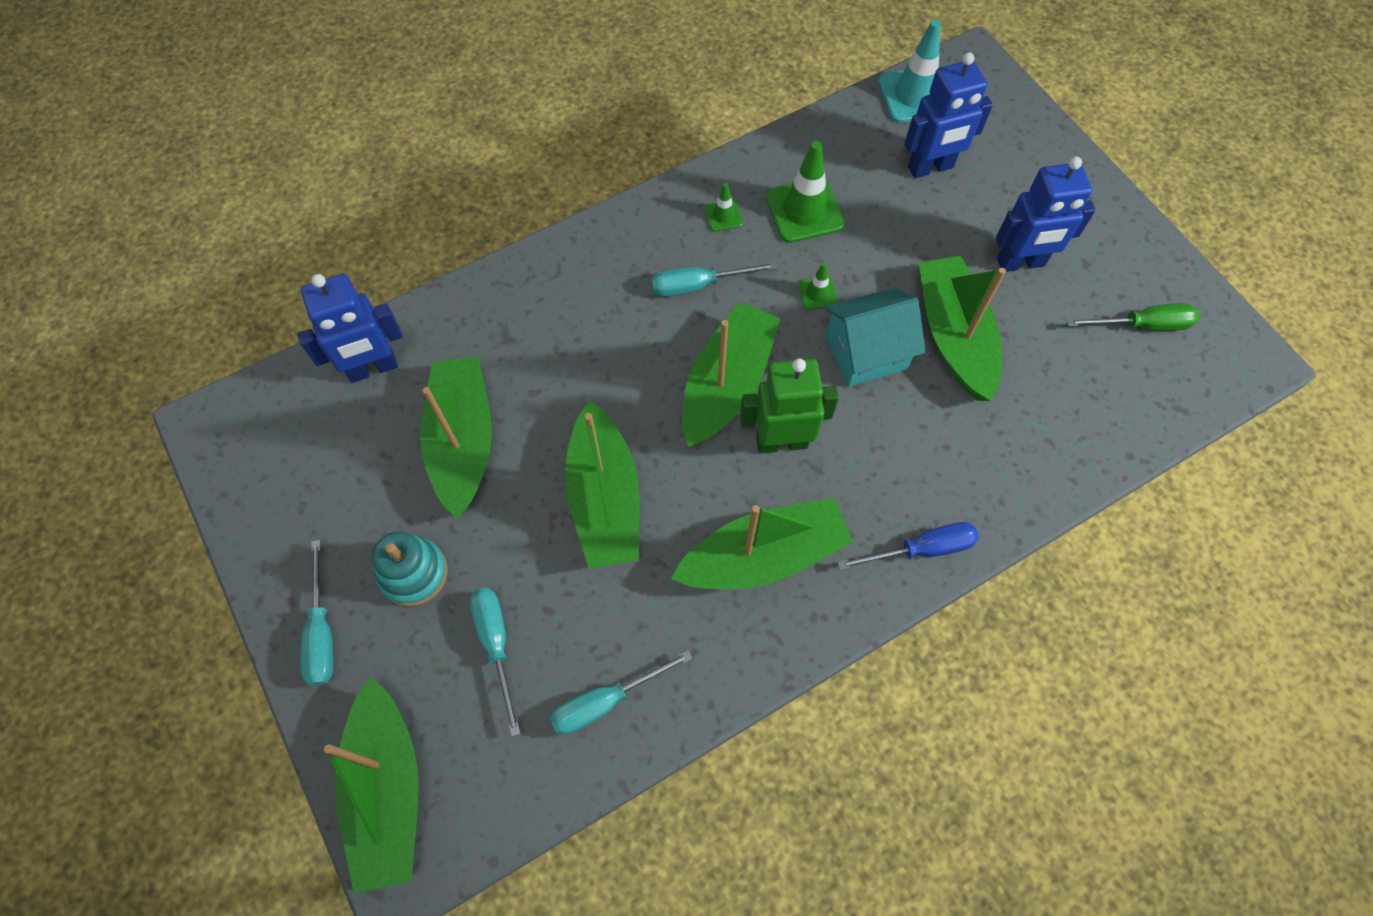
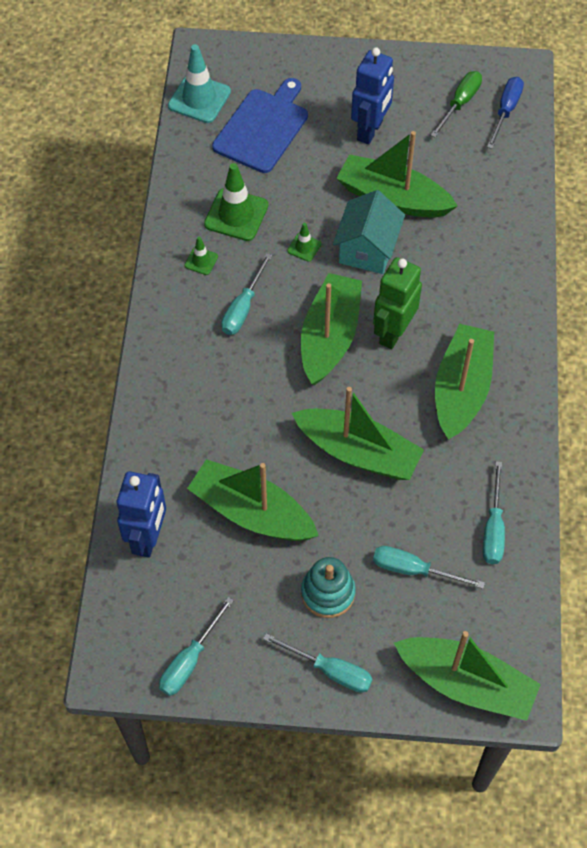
camera: 55 degrees left, 5 degrees down
(258, 490) = (190, 660): none -> turquoise screwdriver
(727, 384) = (329, 336): green boat -> green boat turned 45 degrees clockwise
(921, 549) = (516, 306): blue screwdriver -> blue screwdriver (506, 111)
(930, 168) = (262, 128): blue robot -> blue cutting board

